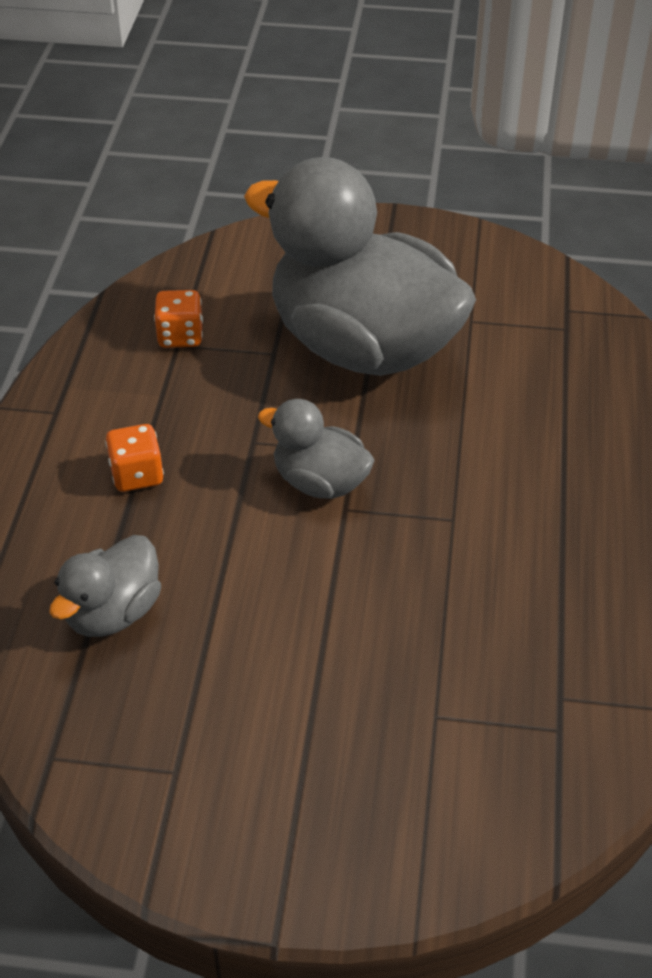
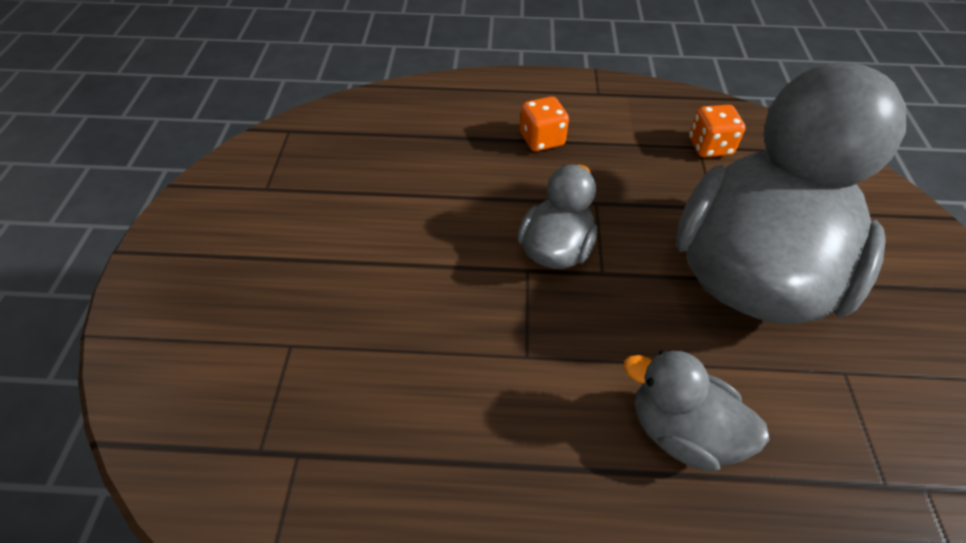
camera: 85 degrees right, 5 degrees up
(113, 612) = (406, 143): grey duck -> grey duck (681, 431)

